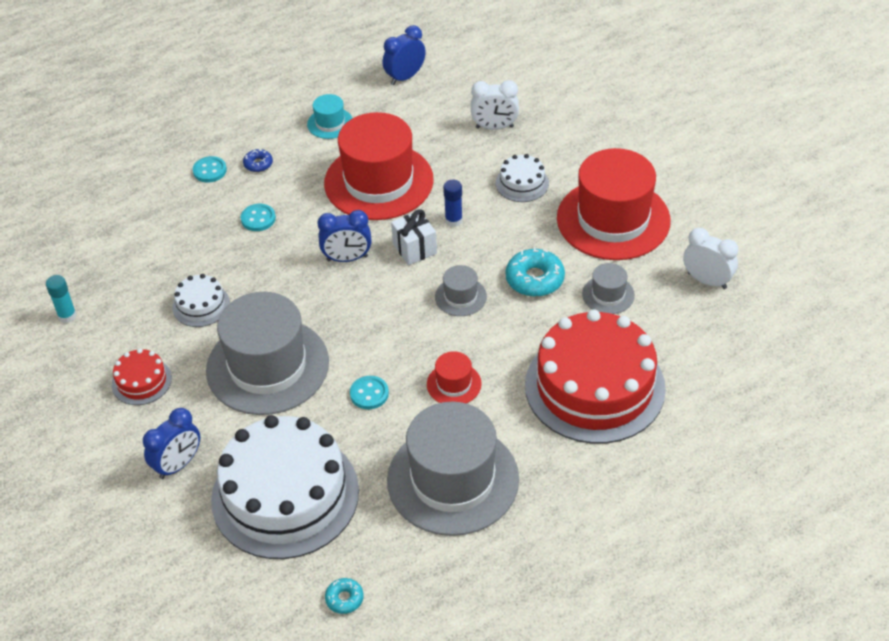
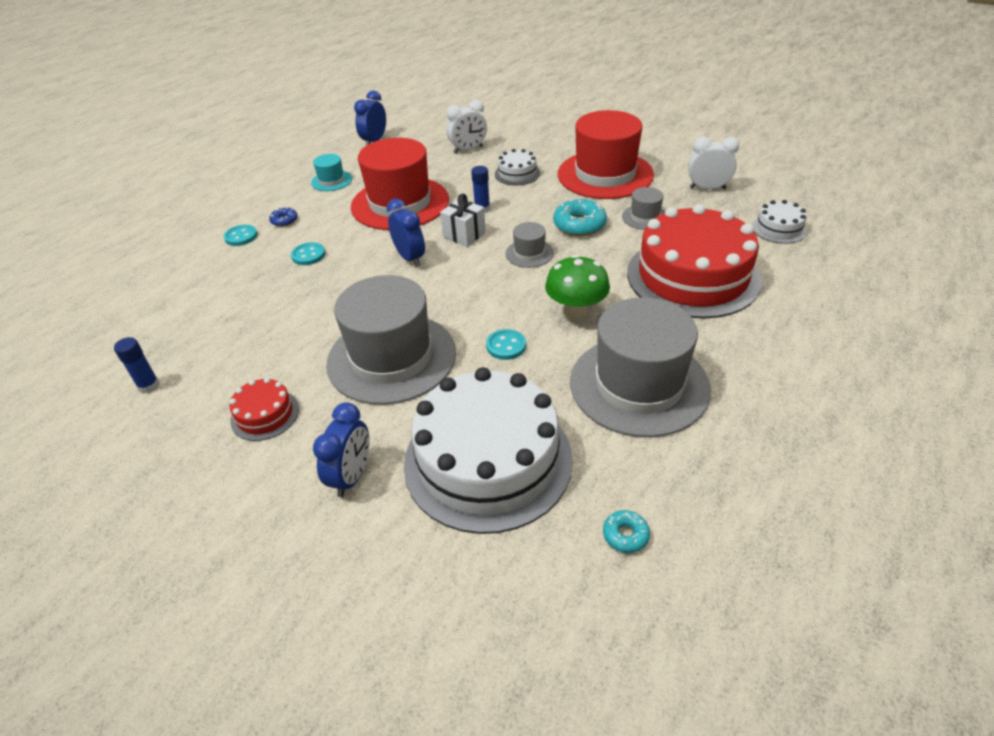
camera: 25 degrees left, 5 degrees down
(67, 316) = (149, 386): turquoise glue stick -> blue glue stick
(201, 305) = (292, 332): white cake -> white cake (779, 228)
(347, 258) = (410, 258): blue clock -> blue clock turned 90 degrees counterclockwise
(454, 384) = (576, 313): red hat -> green mushroom

